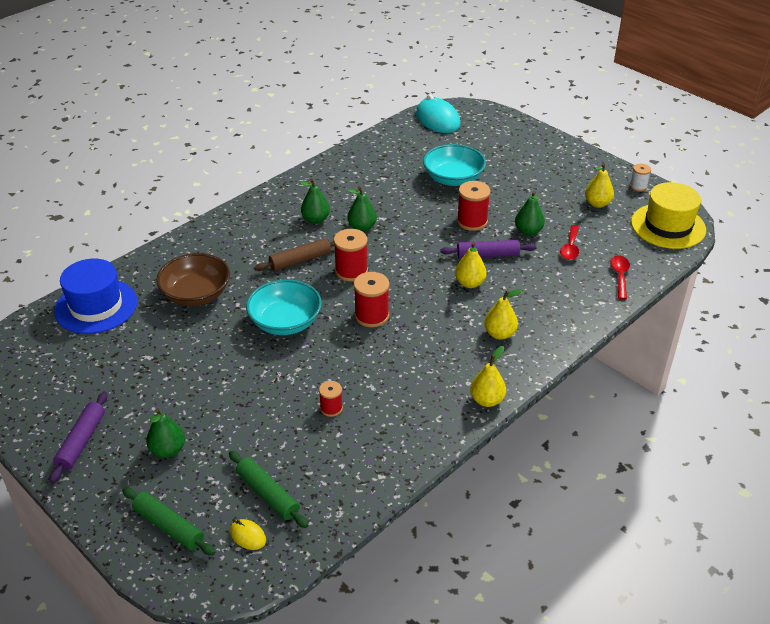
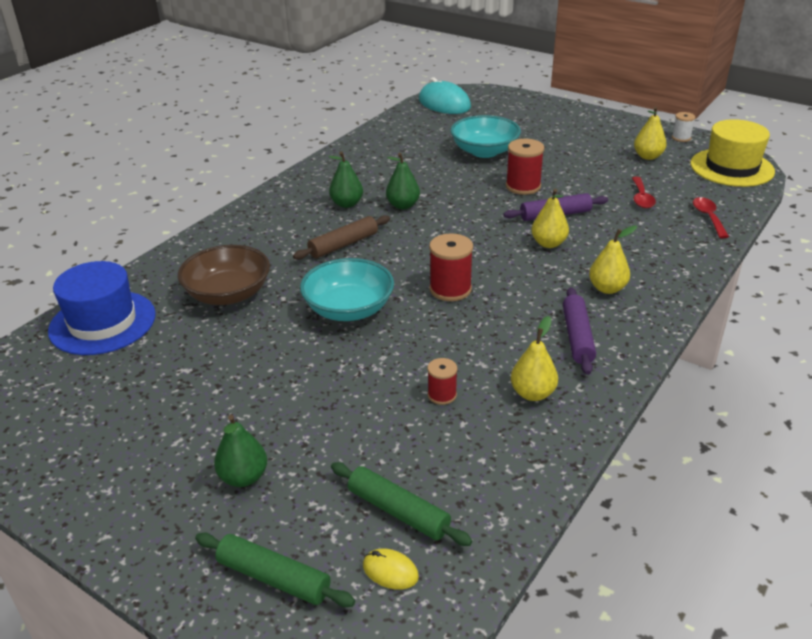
camera: 10 degrees left, 5 degrees down
(81, 442) = (119, 485): purple rolling pin -> purple rolling pin (577, 337)
(351, 271) = (408, 248): red spool -> none
(487, 400) = (627, 359): yellow pear -> yellow pear (532, 393)
(528, 231) = (588, 188): green pear -> none

